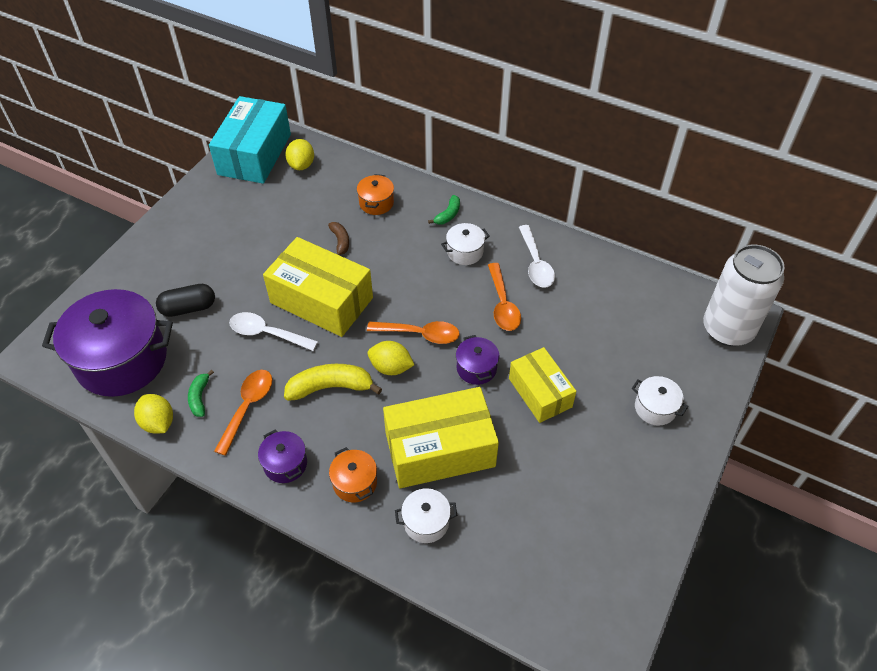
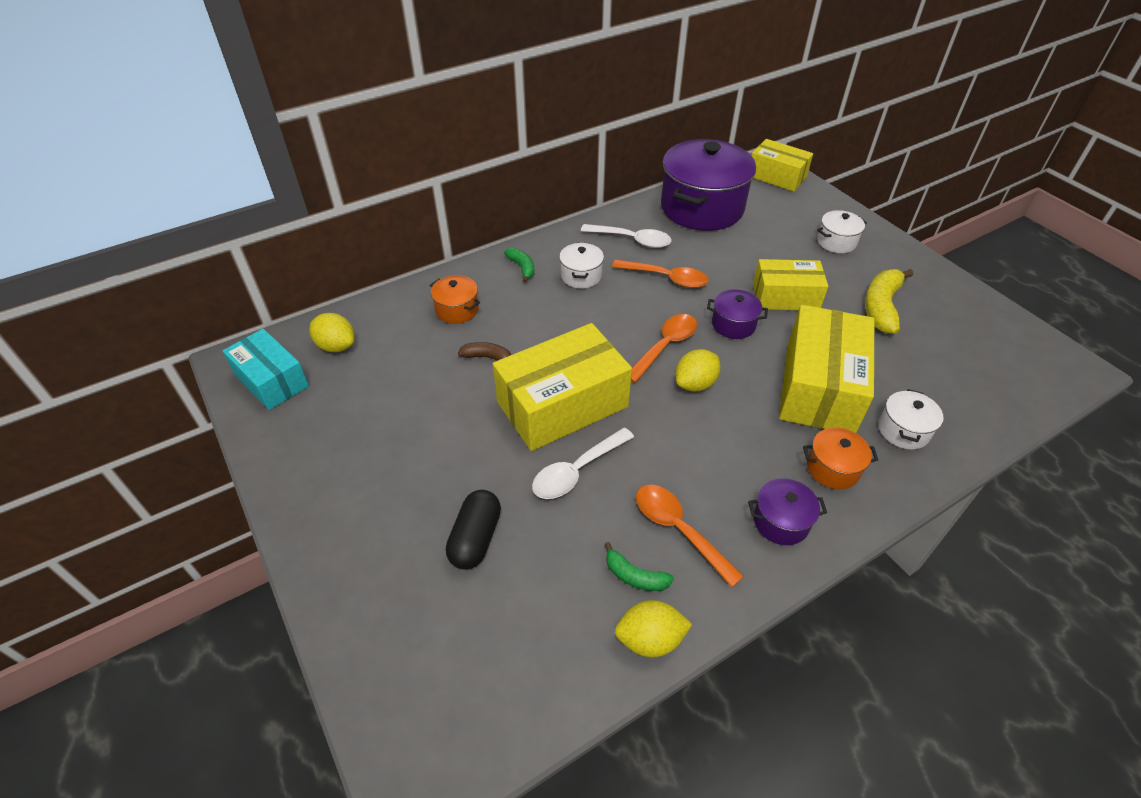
camera: 60 degrees left, 5 degrees down
(122, 360) = (511, 651): purple pot -> purple pot (702, 208)
(254, 154) = (271, 380): turquoise box -> turquoise box, size x0.63
(330, 387) = (693, 442): yellow banana -> yellow banana (881, 307)
(727, 329) = (776, 176): white can -> yellow box

